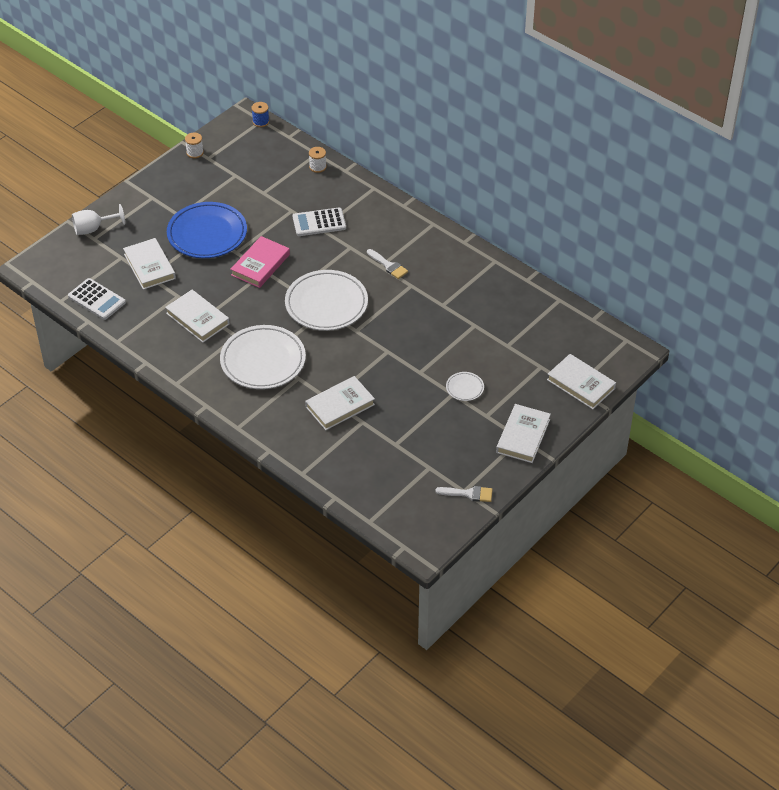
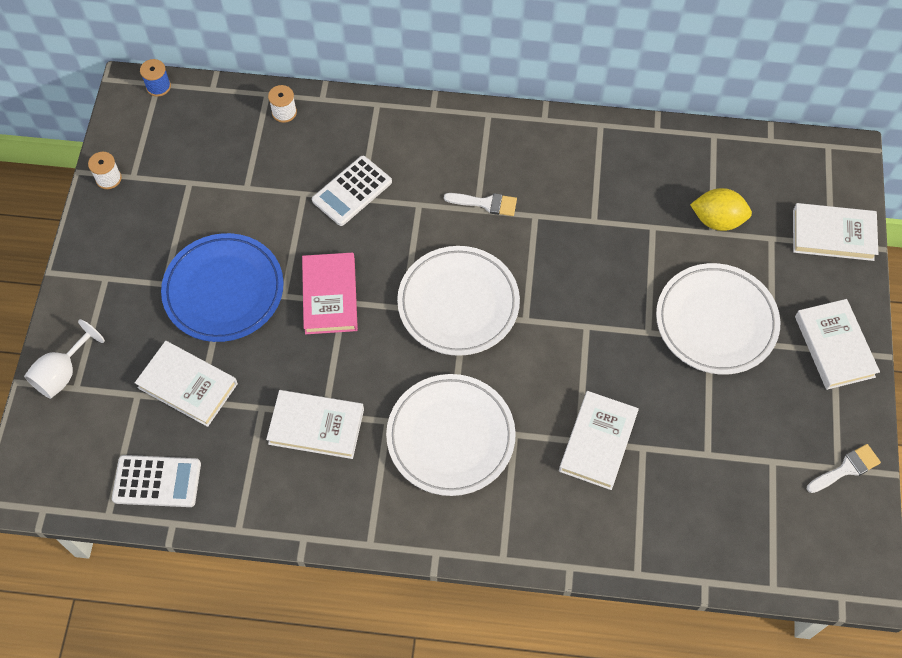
camera: 35 degrees left, 15 degrees up
(464, 388) = (716, 321): white plate -> white plate, size x2.26
(517, 341) = (717, 220): none -> yellow lemon

